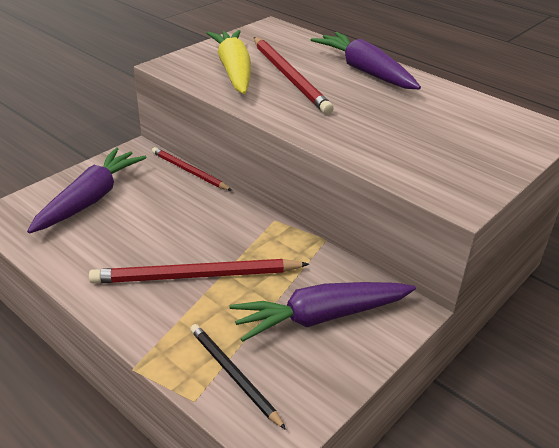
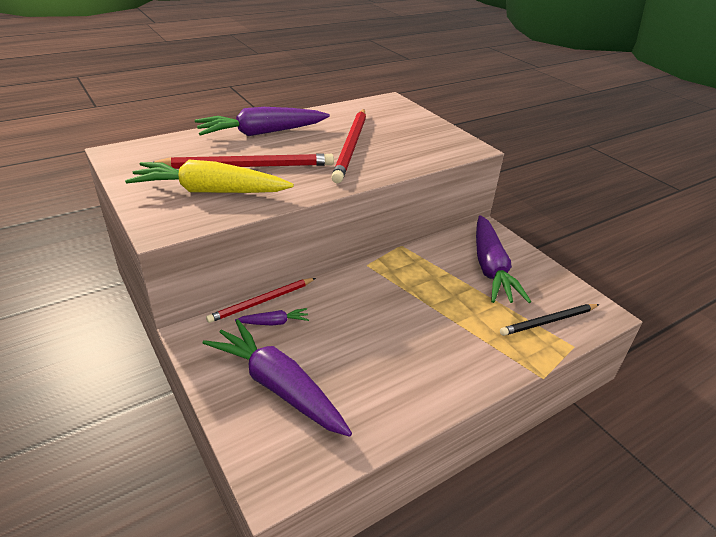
camera: 75 degrees left, 0 degrees up
(164, 182) = (274, 322): none -> purple carrot
(196, 276) = (432, 323): red pencil -> red pencil (351, 146)

